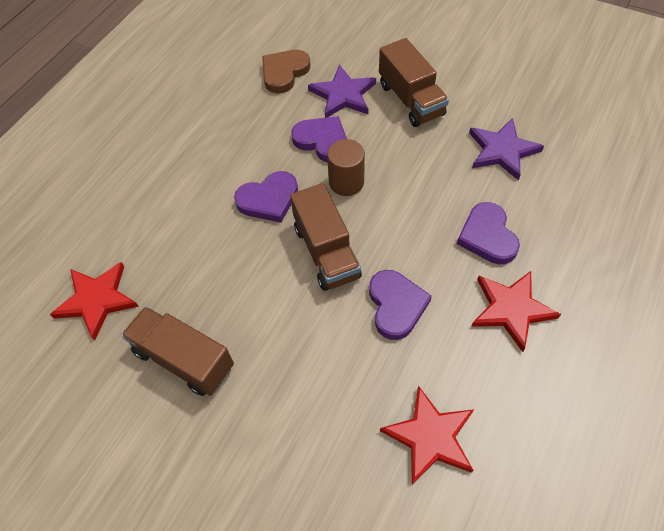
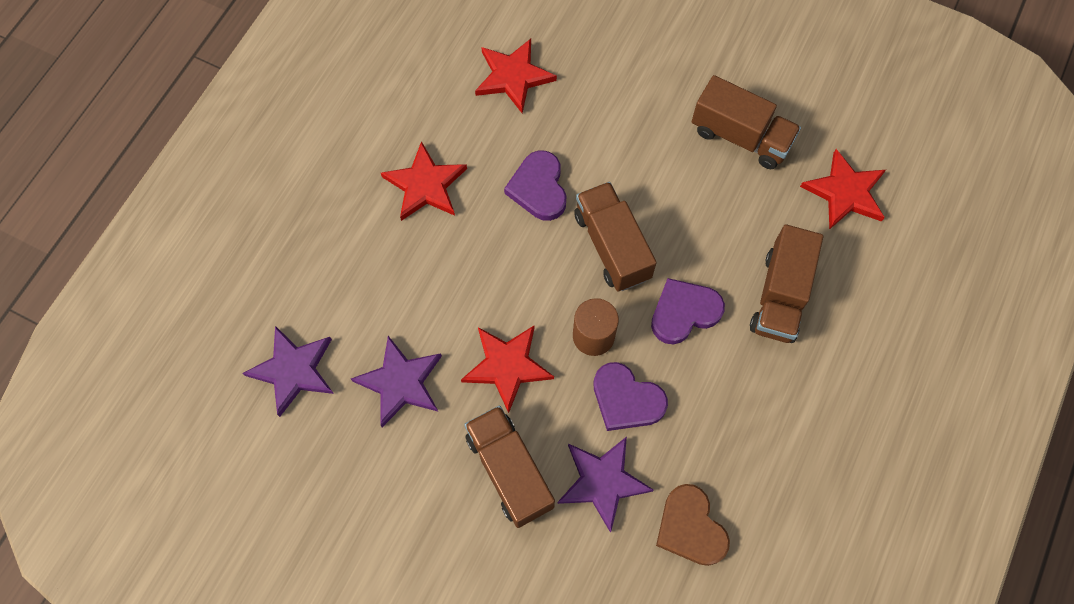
camera: 175 degrees right, 10 degrees up
(184, 212) = (780, 296): none -> brown truck
(284, 73) = (690, 528): brown heart -> brown heart turned 120 degrees clockwise
(417, 161) = (507, 366): none -> red star
(487, 236) = (436, 265): purple heart -> none
(592, 158) = (293, 370): none -> purple star

